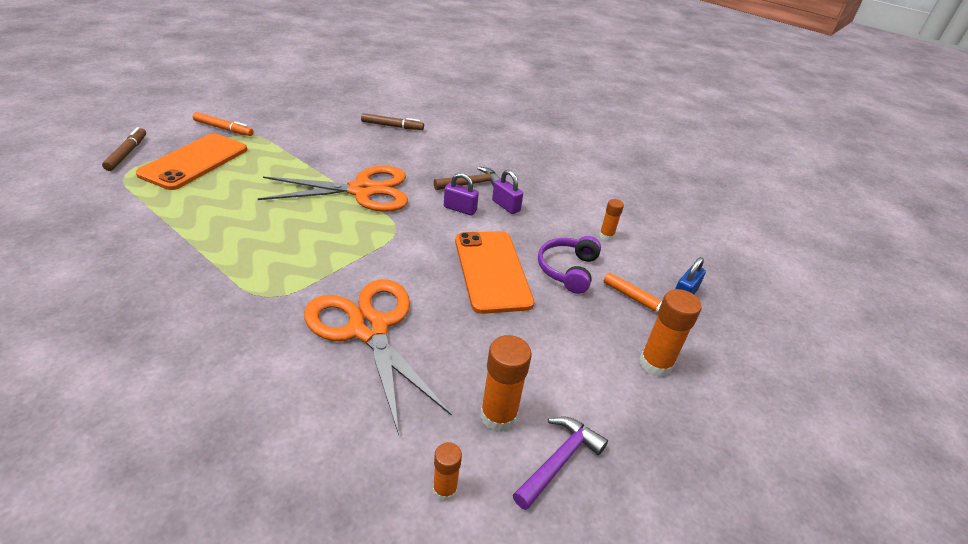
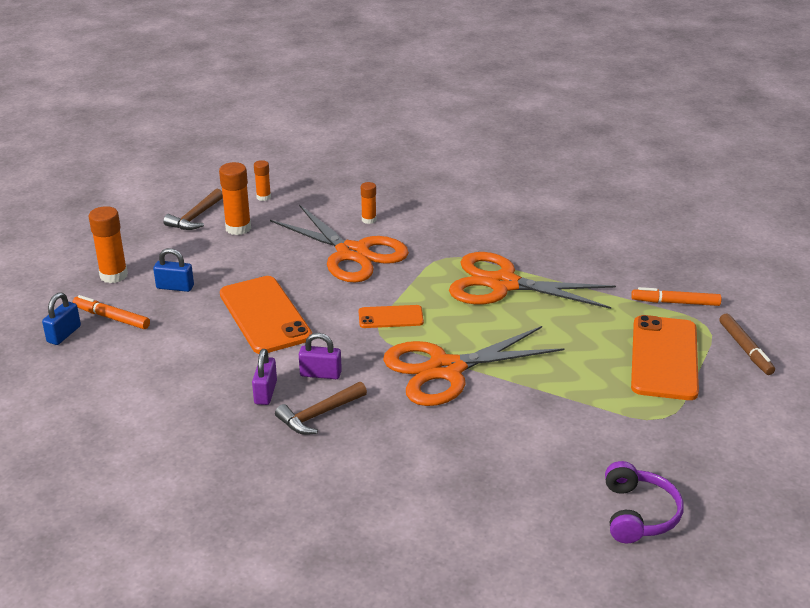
camera: 170 degrees right, 5 degrees down
(223, 129) = (704, 417): orange marker -> orange marker (675, 302)
(243, 249) = (503, 284): none -> orange scissors
(376, 241) = (390, 317): none -> orange phone
(392, 126) = (490, 499): brown marker -> none
(506, 206) = (265, 392): purple padlock -> purple padlock turned 60 degrees clockwise
(559, 460) = (195, 217): purple hammer -> brown hammer
(568, 270) = (186, 332): purple headphones -> purple headphones (638, 514)
(581, 328) = (175, 287): none -> blue padlock
(606, 236) = (136, 382): orange glue stick -> orange glue stick (369, 220)

